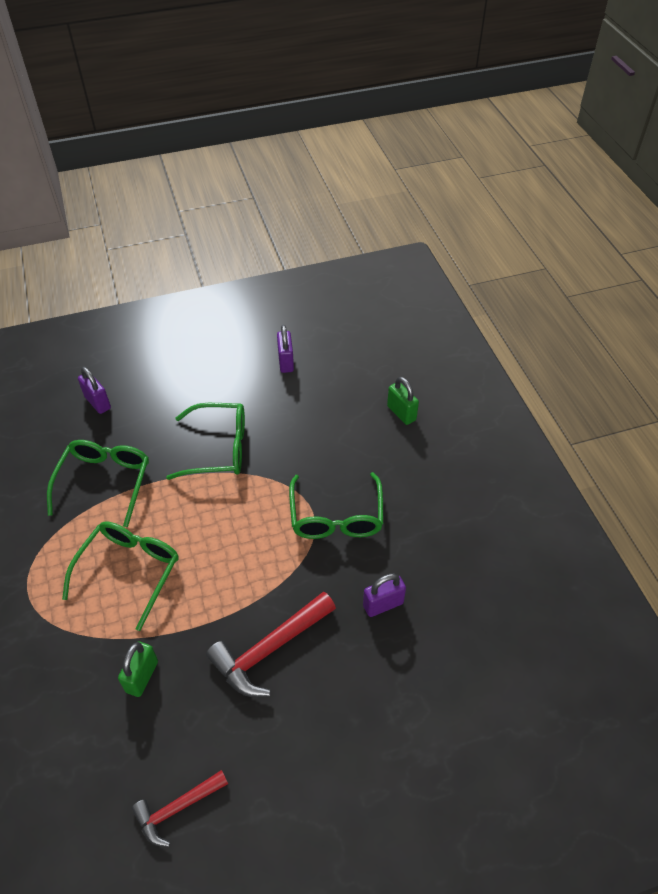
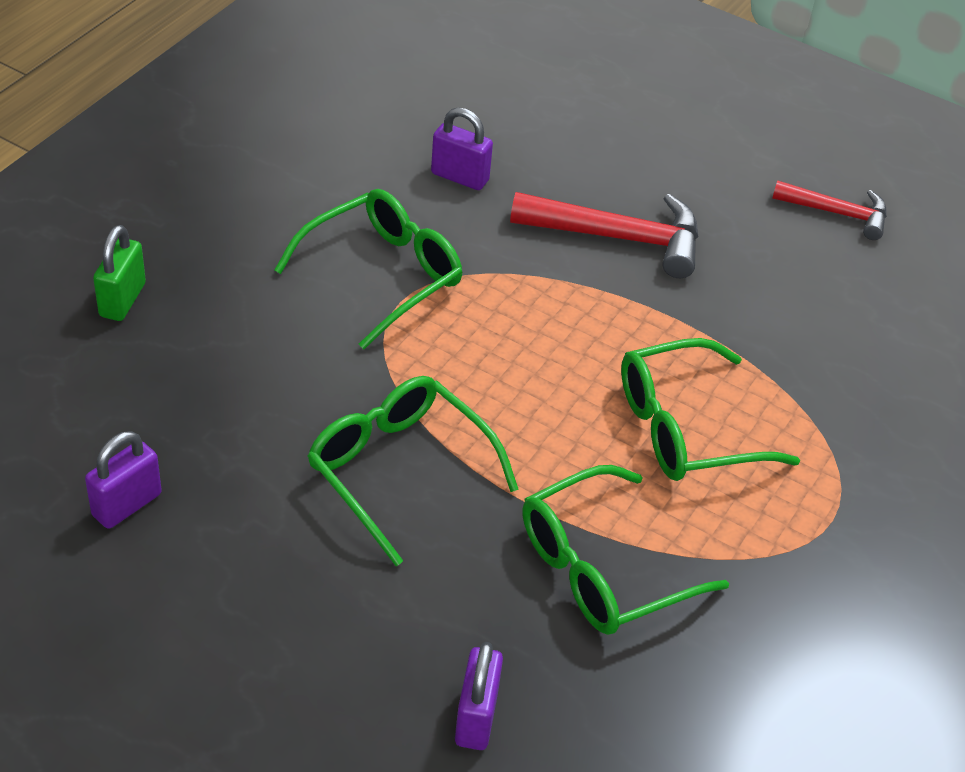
camera: 135 degrees left, 5 degrees down
(142, 676) = (774, 322): green padlock -> none

